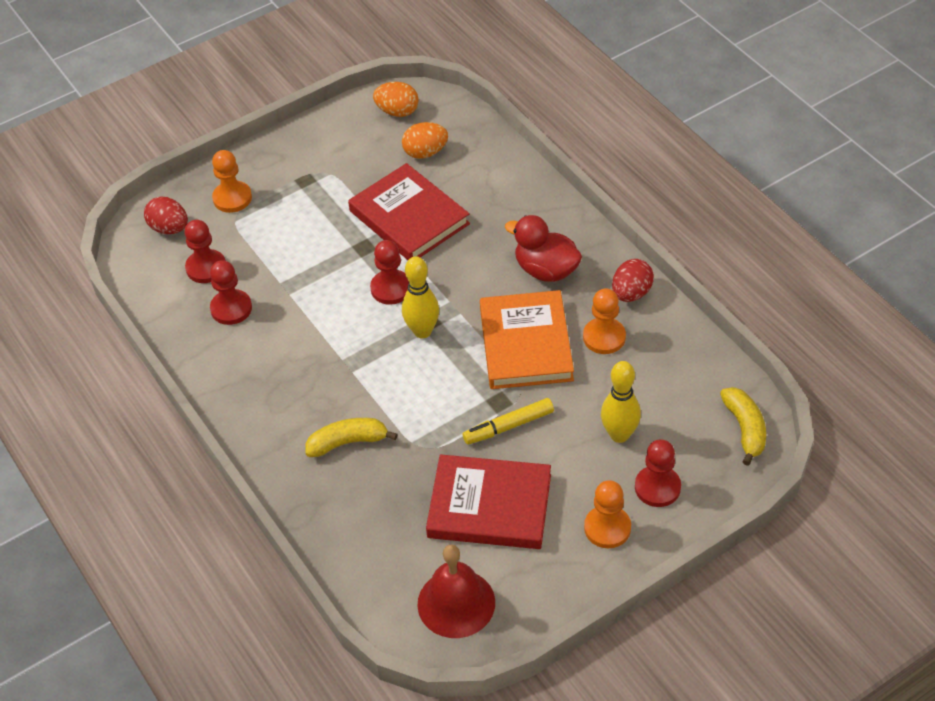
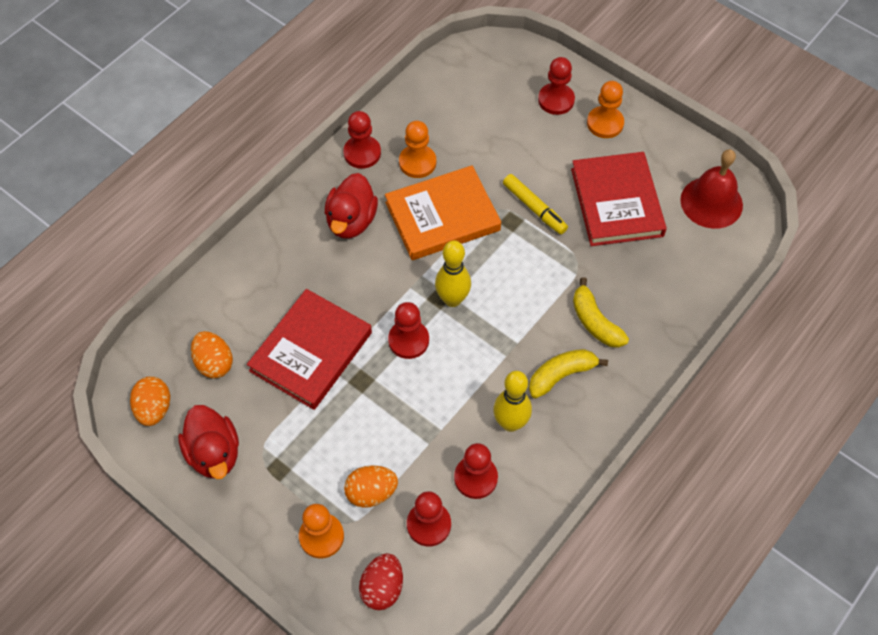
camera: 110 degrees left, 10 degrees up
(254, 235) = (371, 493): none -> orange egg
(338, 143) = (214, 453): none -> red duck
(619, 435) = (515, 133): yellow bowling pin -> yellow bowling pin (510, 423)
(631, 293) = (362, 153): red egg -> red pawn
(745, 429) = (481, 57): yellow banana -> yellow banana (561, 375)

